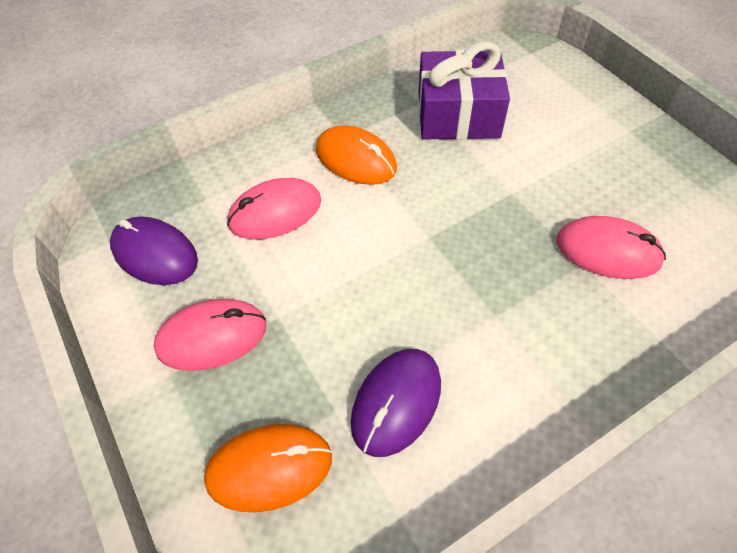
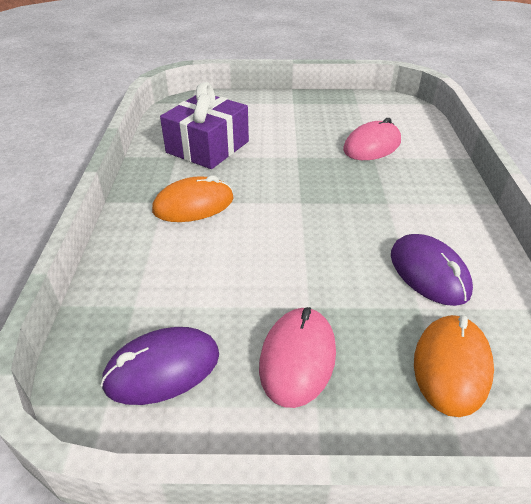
camera: 60 degrees left, 15 degrees down
(275, 212) = (199, 267): pink mouse -> none

